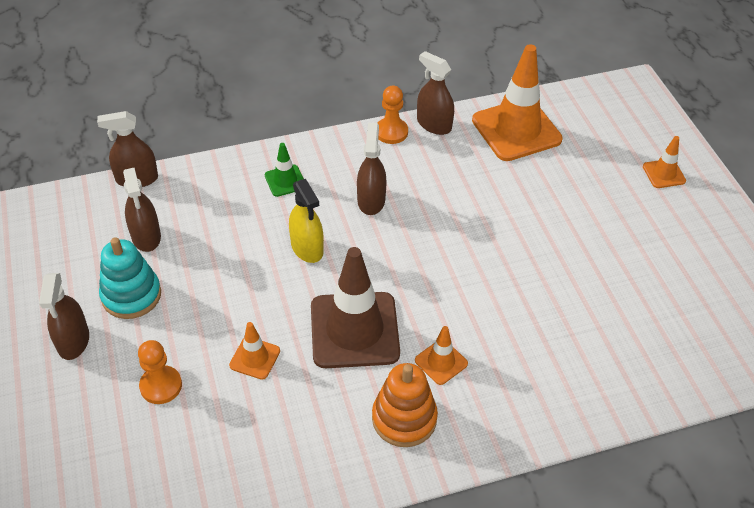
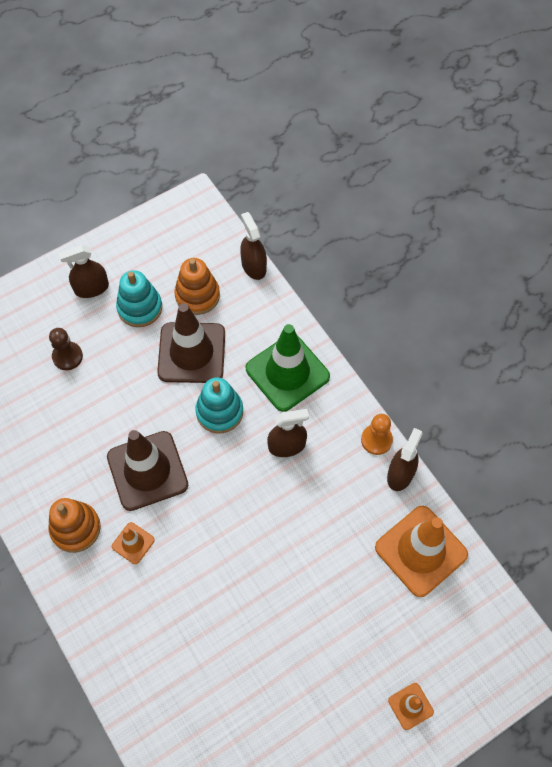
camera: 75 degrees right, 15 degrees up
(146, 236) = (197, 295): brown spray bottle -> orange stacking toy
(161, 386) = (67, 356): orange pawn -> brown pawn
(220, 257) = (191, 353): none -> brown traffic cone
(255, 358) = (105, 409): orange traffic cone -> none
(285, 181) = (287, 372): green traffic cone -> green traffic cone, size x2.14
(307, 248) = (219, 412): yellow spray bottle -> turquoise stacking toy

